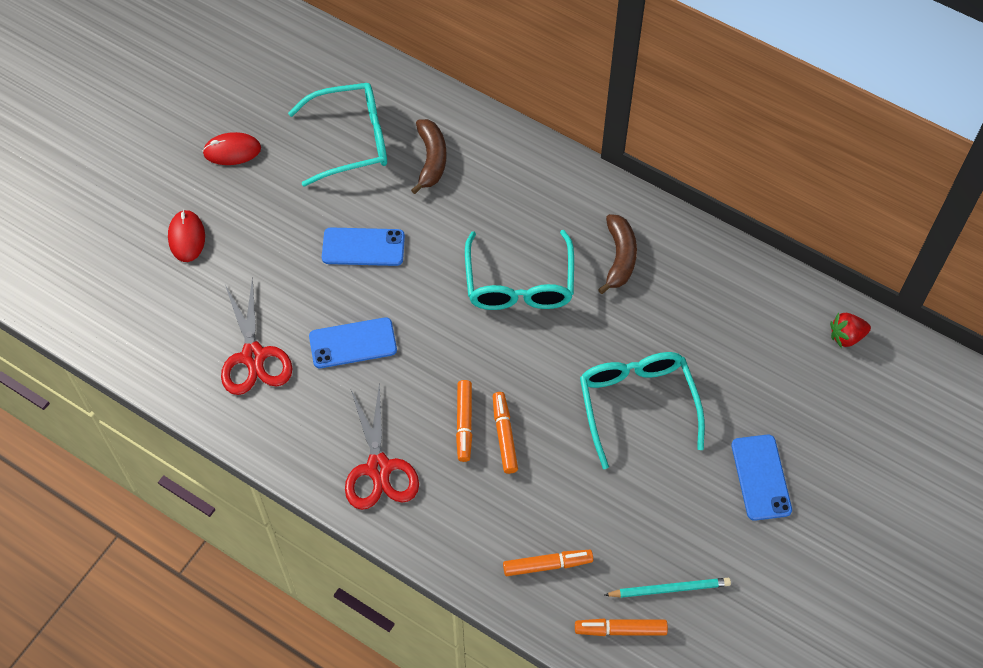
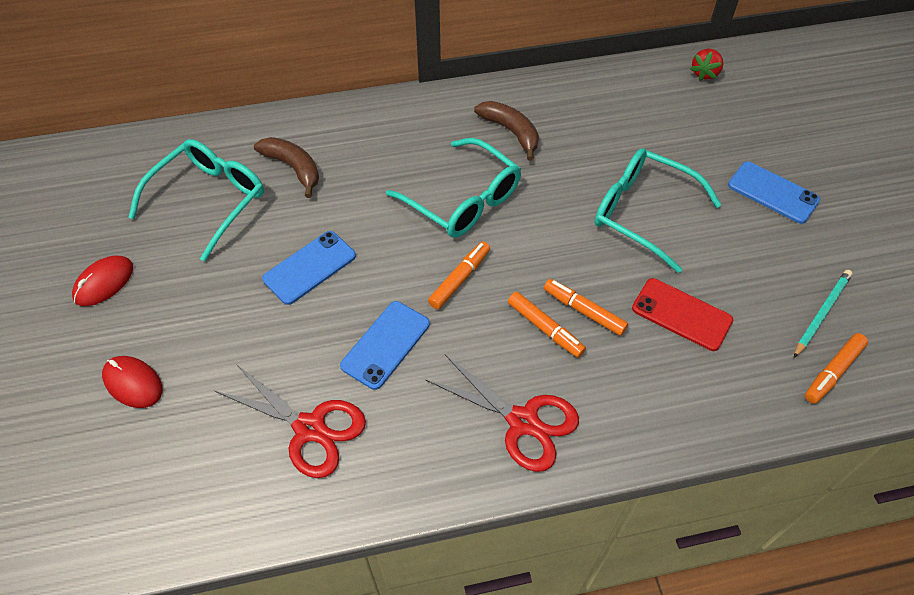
camera: 45 degrees left, 5 degrees down
(547, 565) = (730, 374): orange marker -> orange marker (459, 279)
(568, 498) = (681, 314): none -> red phone

